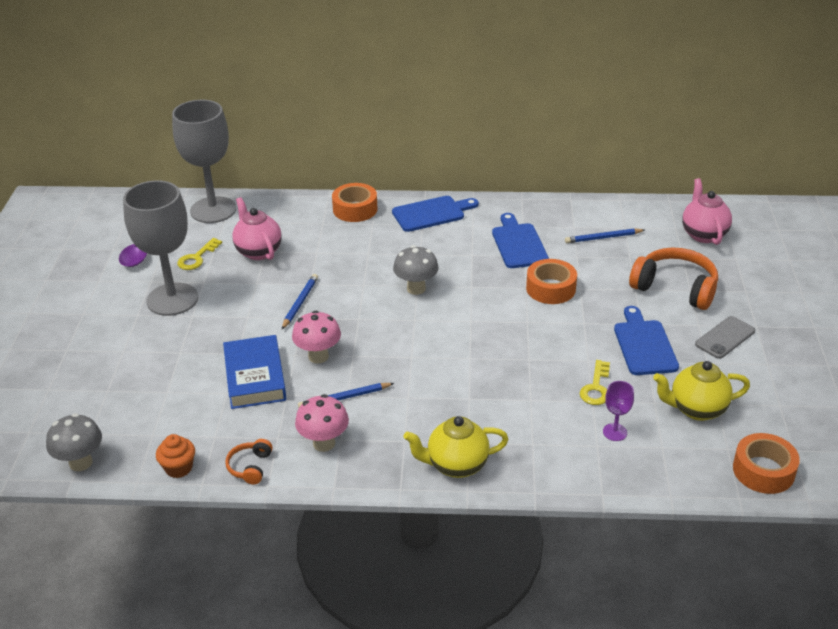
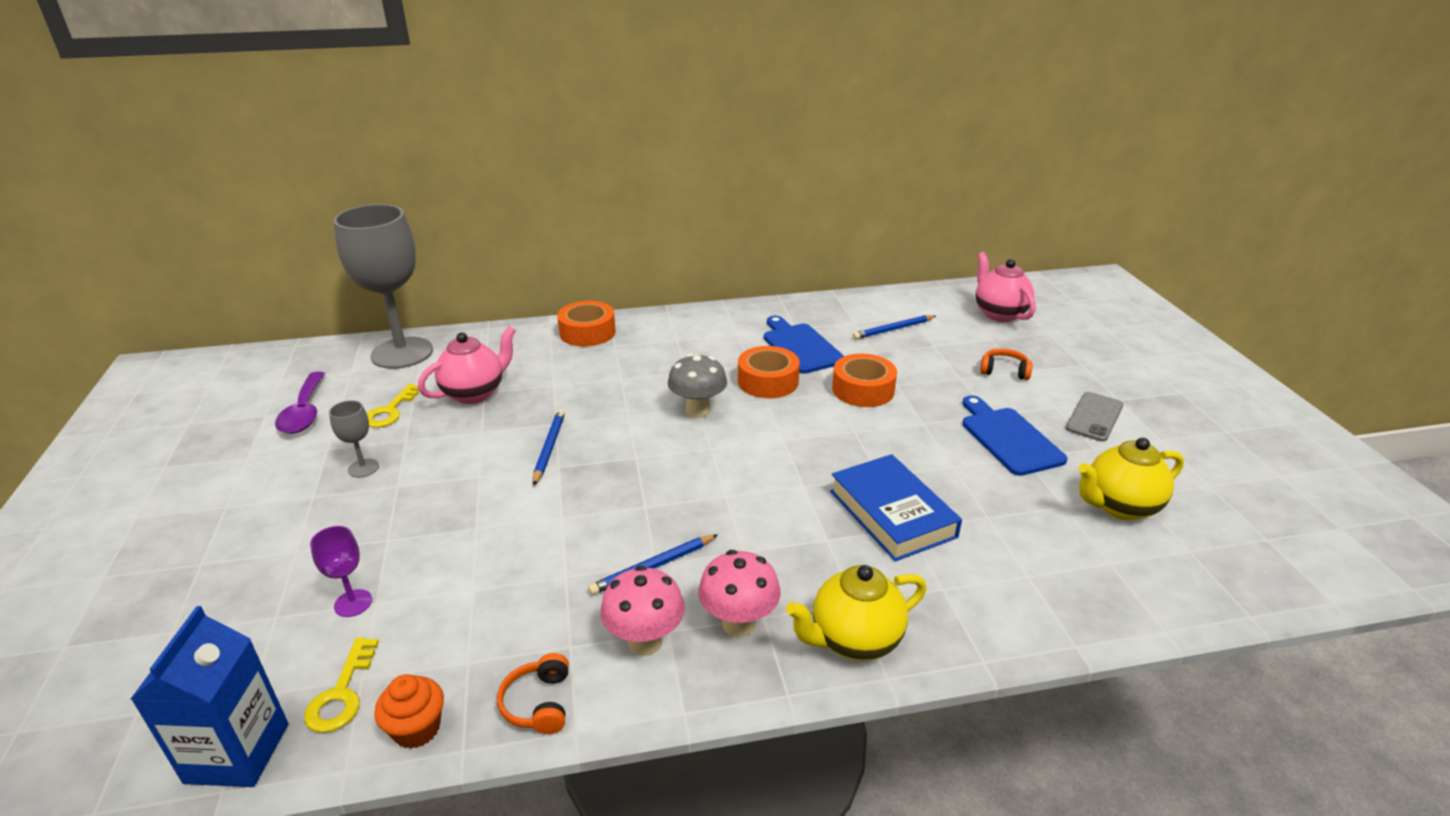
camera: 15 degrees left, 5 degrees down
(81, 463) = (237, 753): grey mushroom -> blue carton
(172, 299) = (363, 468): grey goblet -> grey goblet, size x0.41
(255, 377) = (511, 558): blue book -> blue book (892, 513)
(258, 251) = (474, 393): pink teapot -> pink teapot turned 90 degrees clockwise
(318, 356) = (596, 514): pink mushroom -> pink mushroom (738, 624)
(431, 213) = (683, 327): blue cutting board -> none
(596, 387) = (982, 498): yellow key -> yellow key (341, 693)
(615, 432) = (1039, 553): purple goblet -> purple goblet (353, 603)
(675, 288) = (1004, 371): orange headphones -> orange headphones, size x0.49
(763, 471) = (1253, 573): orange tape -> orange tape (768, 381)

